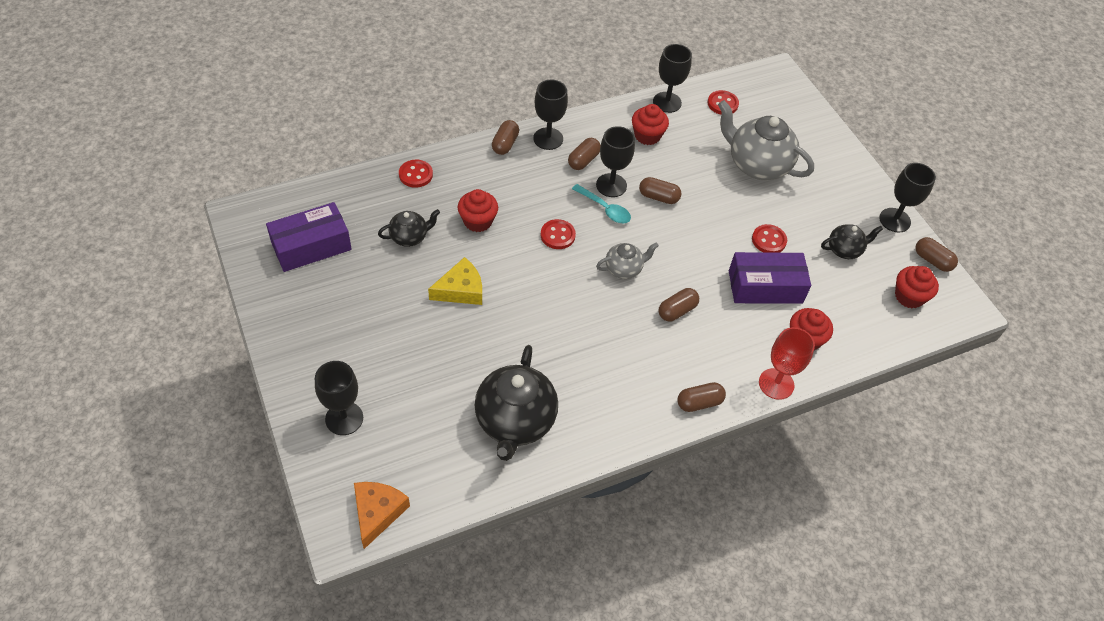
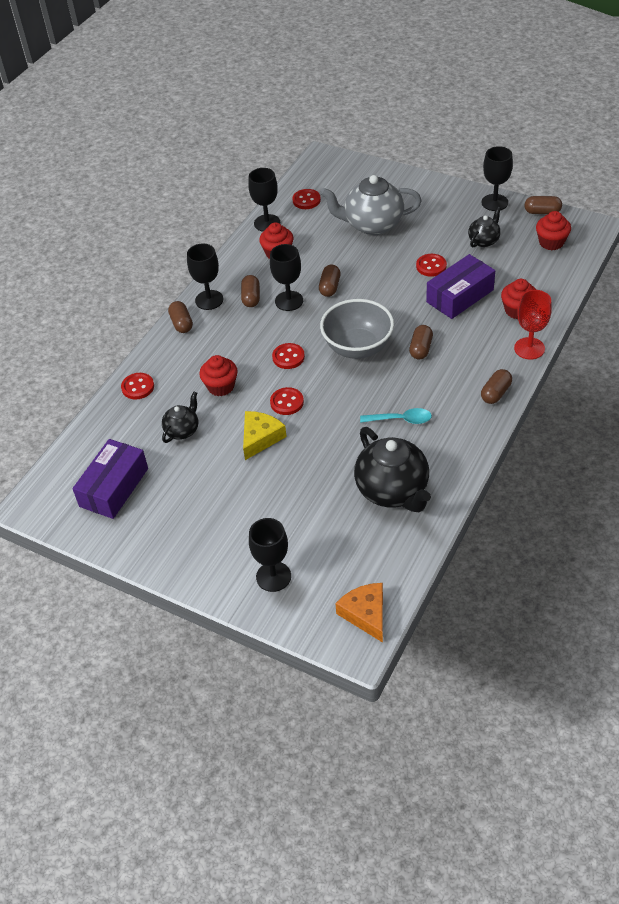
camera: 30 degrees left, 5 degrees down
(514, 274) = (287, 402): none -> red button
(605, 209) = (301, 319): turquoise spoon -> turquoise spoon (401, 420)
(624, 269) = (357, 347): grey teapot -> grey bowl
(658, 197) = (330, 287): brown capsule -> brown capsule turned 60 degrees counterclockwise

